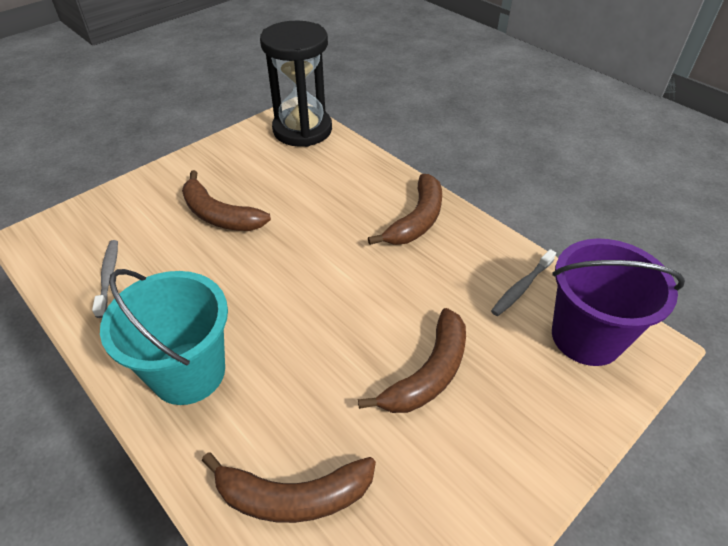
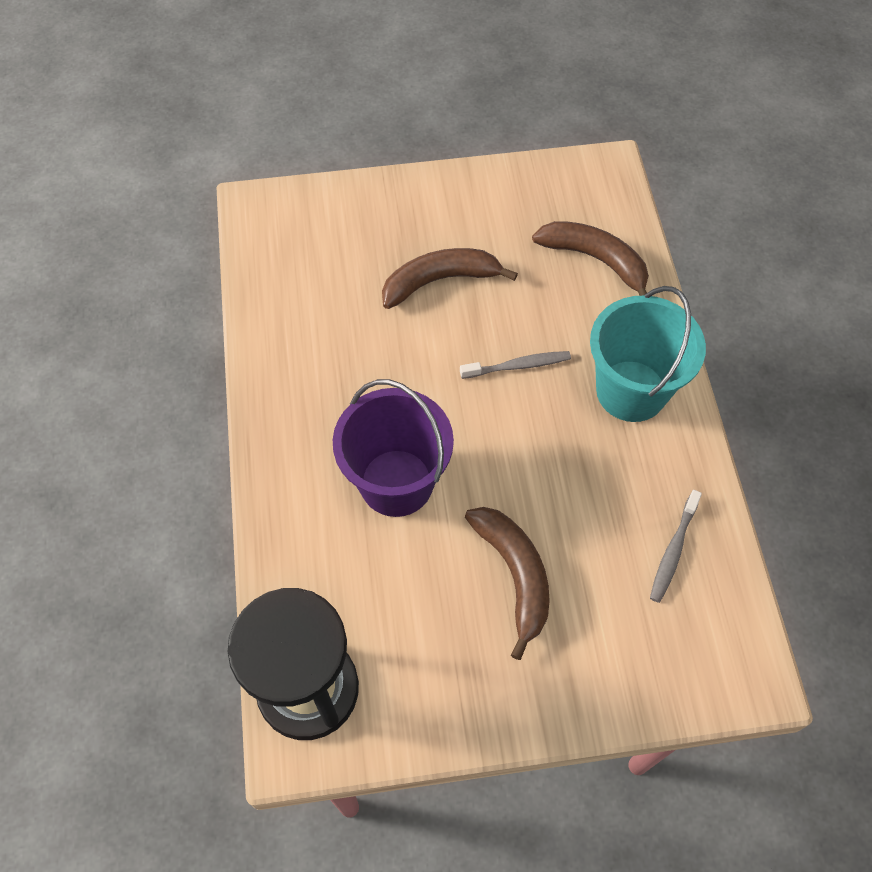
camera: 145 degrees left, 15 degrees up
(417, 220) = (308, 431): brown banana -> none
(521, 287) = (292, 301): grey toothbrush -> grey toothbrush (518, 366)
(586, 337) = (292, 236): purple bucket -> purple bucket (396, 482)

